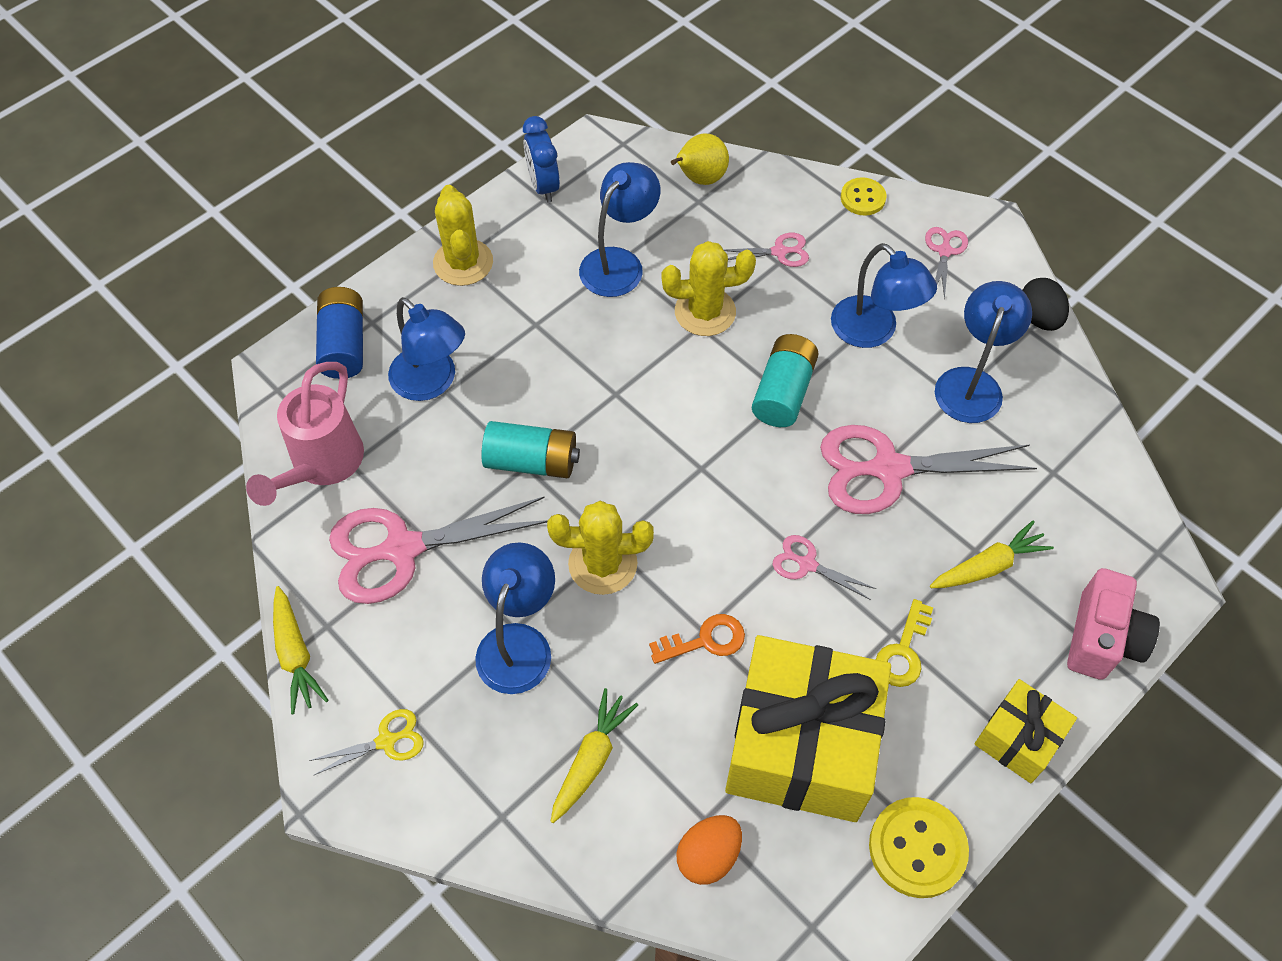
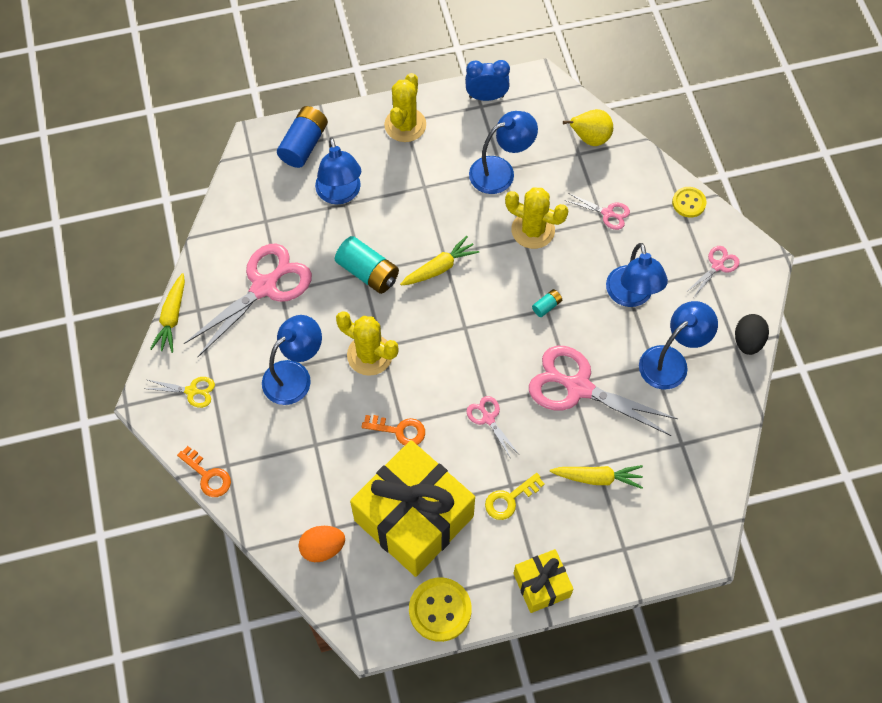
camera: 30 degrees right, 5 degrees up
(322, 465) = (249, 214): pink watering can -> none
(403, 549) = (264, 287): pink scissors -> pink scissors turned 120 degrees clockwise
(482, 847) = (207, 475): none -> orange key
(543, 186) = (486, 96): blue clock -> blue clock turned 75 degrees clockwise
(591, 759) = (293, 461): yellow carrot -> yellow carrot (439, 268)
(783, 392) = (546, 306): turquoise battery -> turquoise battery, size x0.48
(1102, 638) = (635, 558): pink camera -> none

